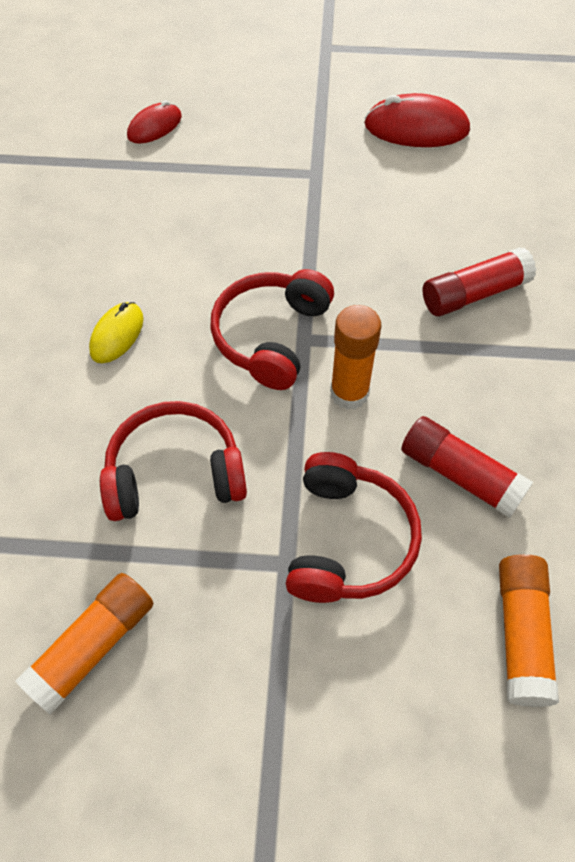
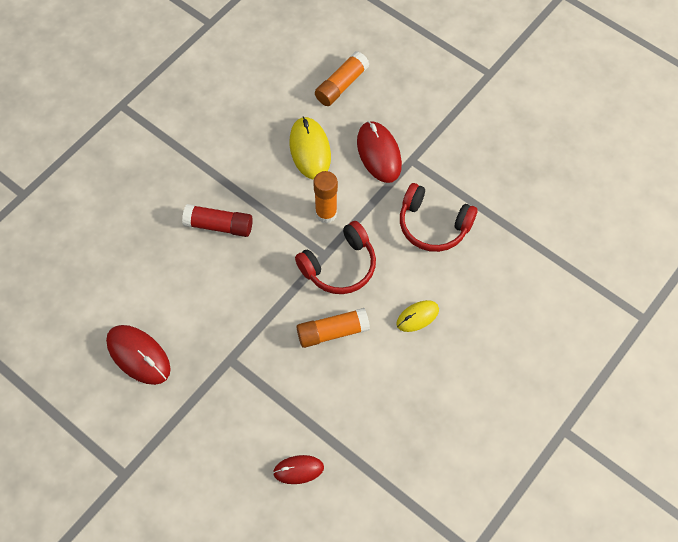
camera: 145 degrees left, 5 degrees up
(93, 646) = (508, 176): orange glue stick -> orange glue stick (332, 332)
(348, 540) = (379, 153): red headphones -> red mouse
(460, 474) = (310, 150): red glue stick -> yellow mouse

